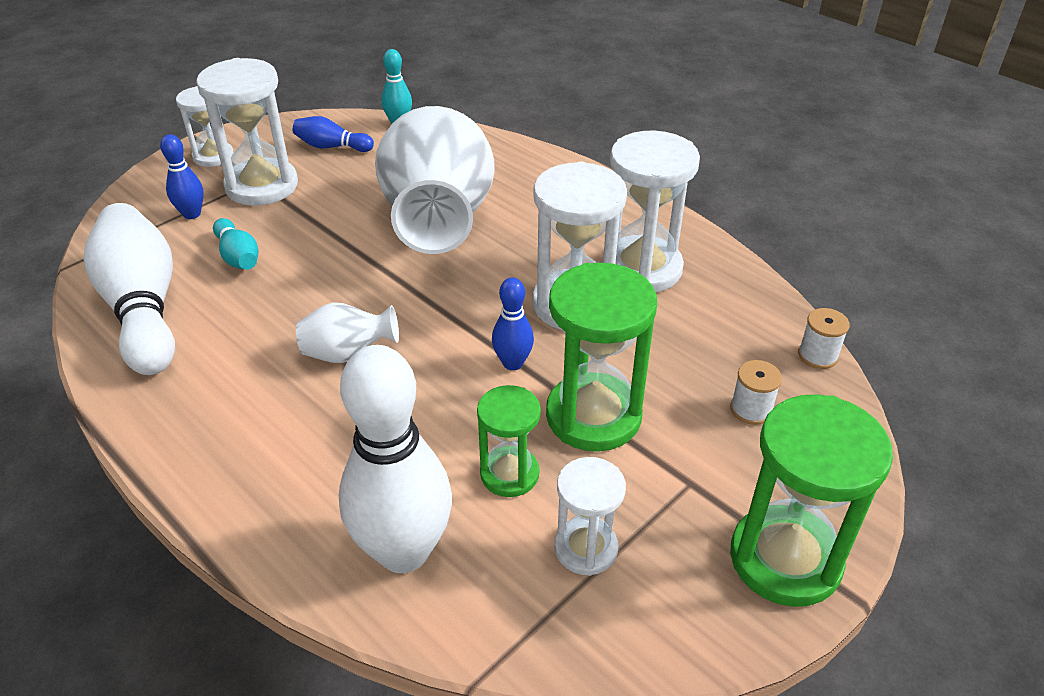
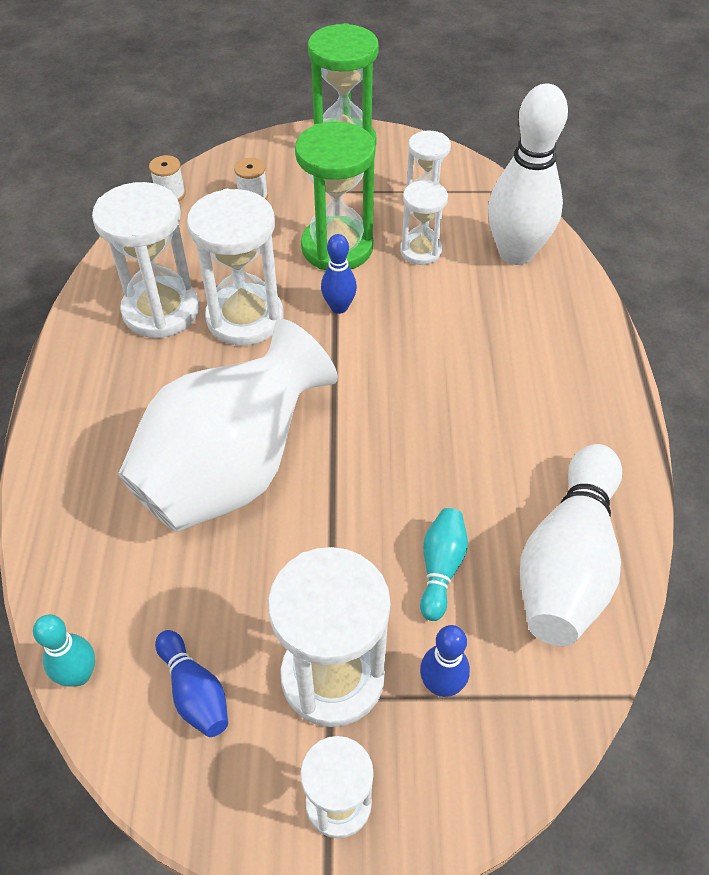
camera: 135 degrees left, 10 degrees up
(348, 354) = (437, 390): white vase -> none
(509, 474) = (421, 251): green hourglass -> white hourglass

